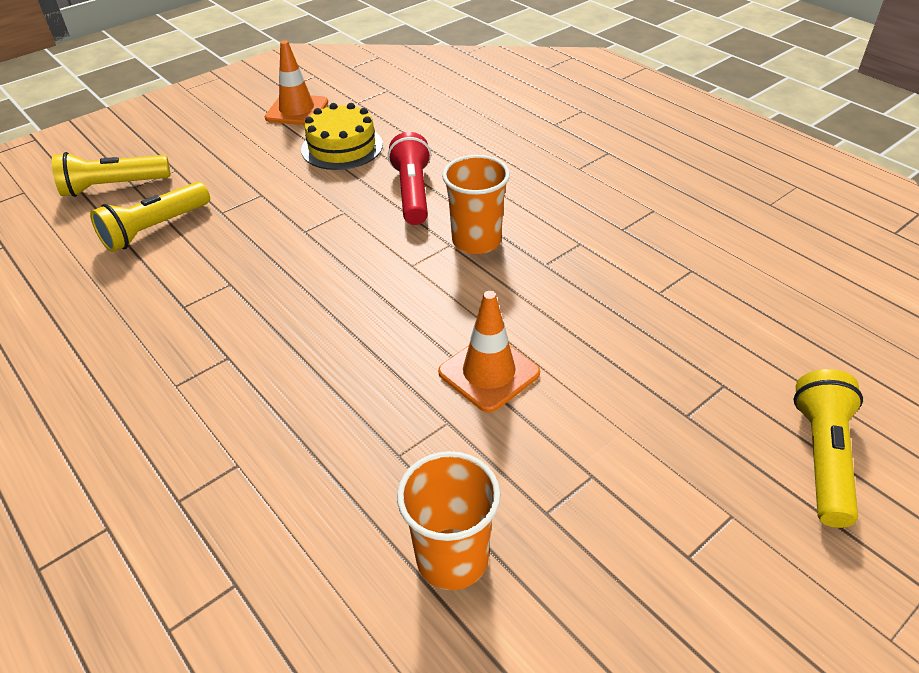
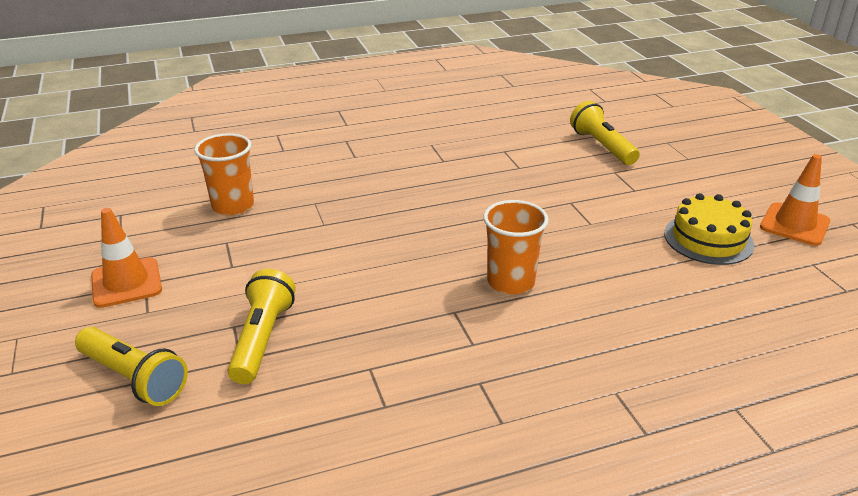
camera: 110 degrees right, 10 degrees down
(113, 187) = (669, 134): yellow flashlight -> yellow flashlight (262, 339)
(412, 193) = (607, 263): red flashlight -> none
(489, 373) = (351, 249): orange traffic cone -> orange traffic cone (126, 283)

